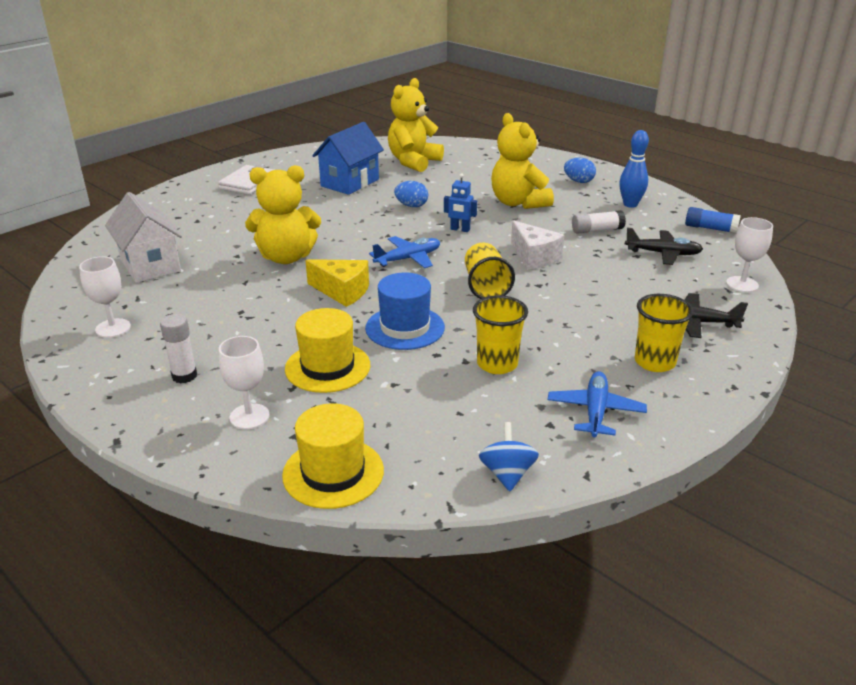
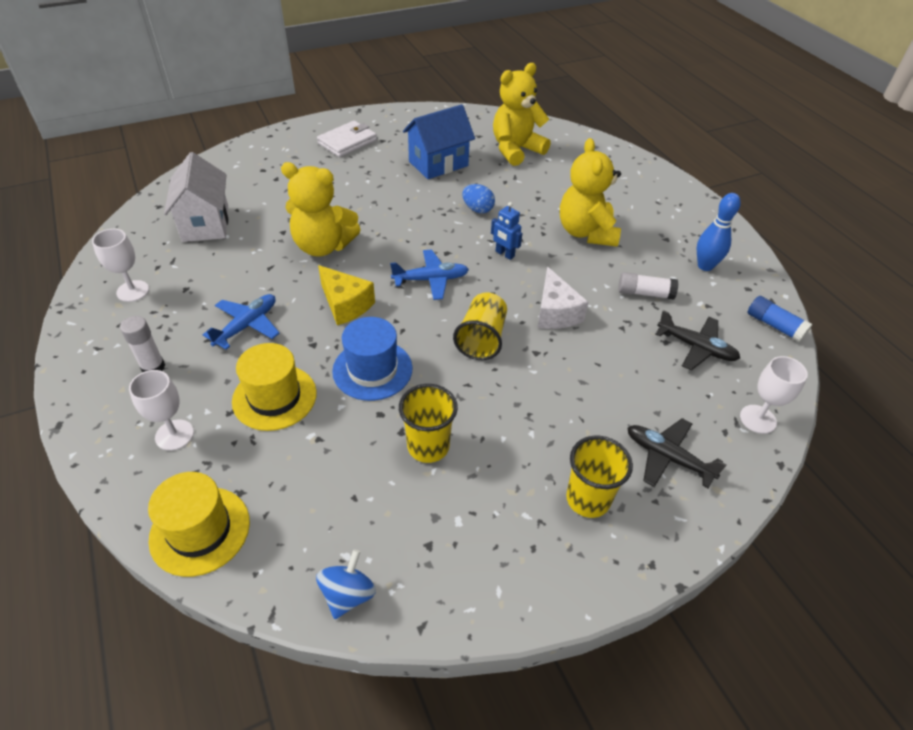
camera: 20 degrees right, 15 degrees up
(578, 181) = (669, 218): blue egg -> none
(595, 411) = (484, 544): blue plane -> blue plane (247, 325)

